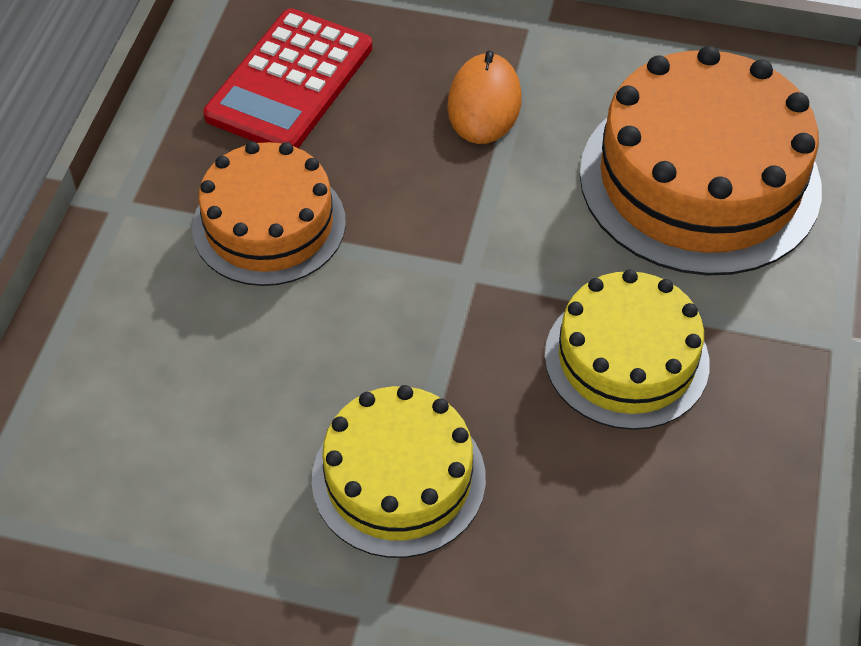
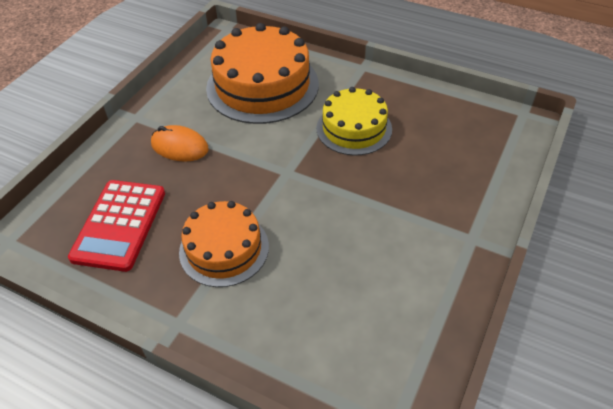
camera: 75 degrees left, 5 degrees down
(289, 82) = (119, 225): red calculator -> red calculator turned 60 degrees clockwise
(398, 478) = (402, 218): yellow cake -> none

